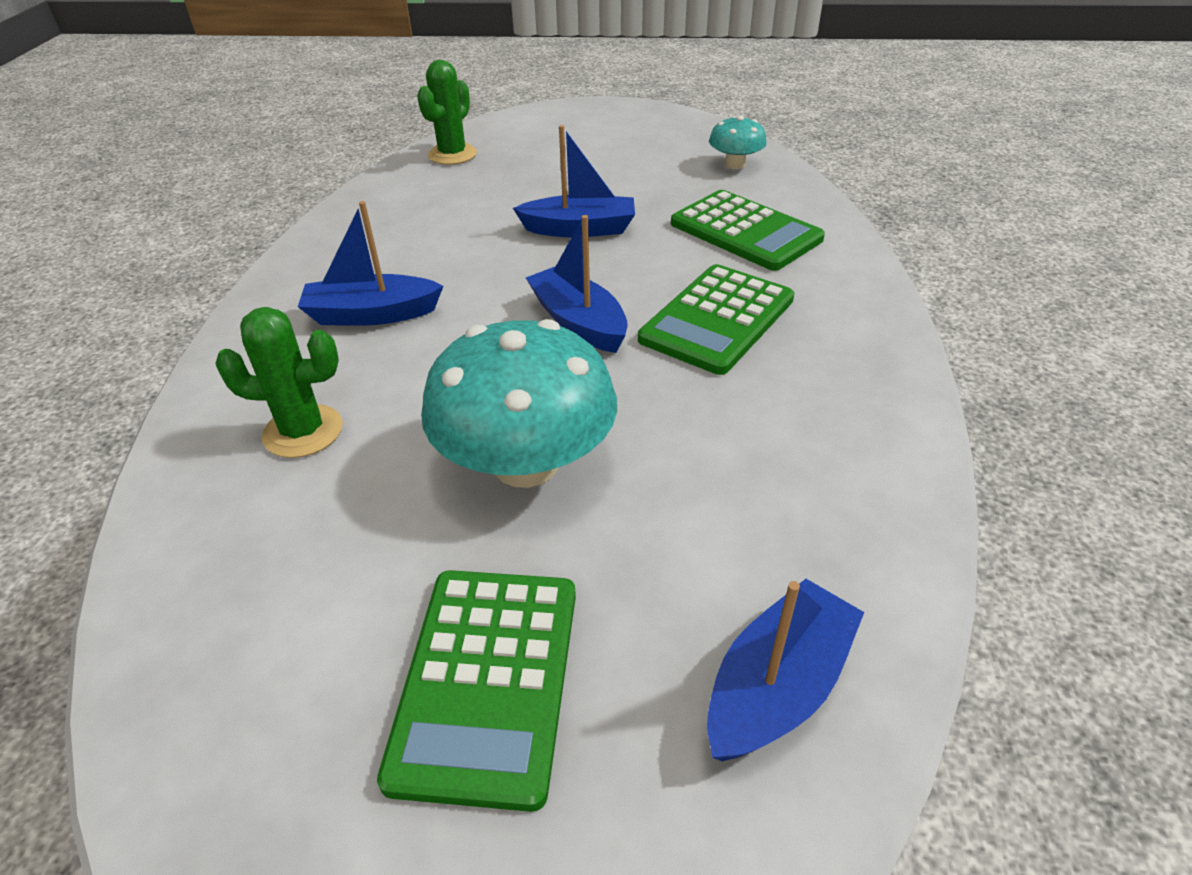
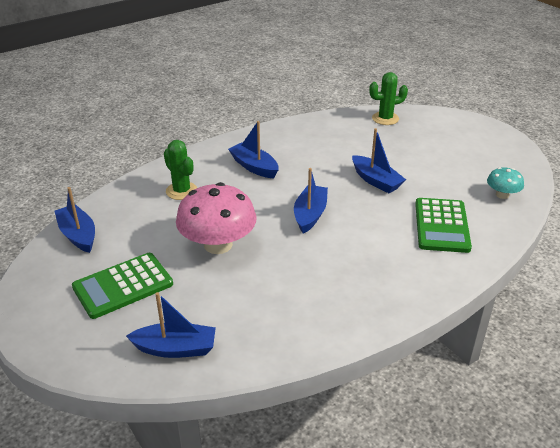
camera: 50 degrees right, 5 degrees down
(202, 681) = (78, 235): none -> blue boat
(526, 463) = (218, 244): turquoise mushroom -> pink mushroom
(717, 319) = (359, 249): green calculator -> none

